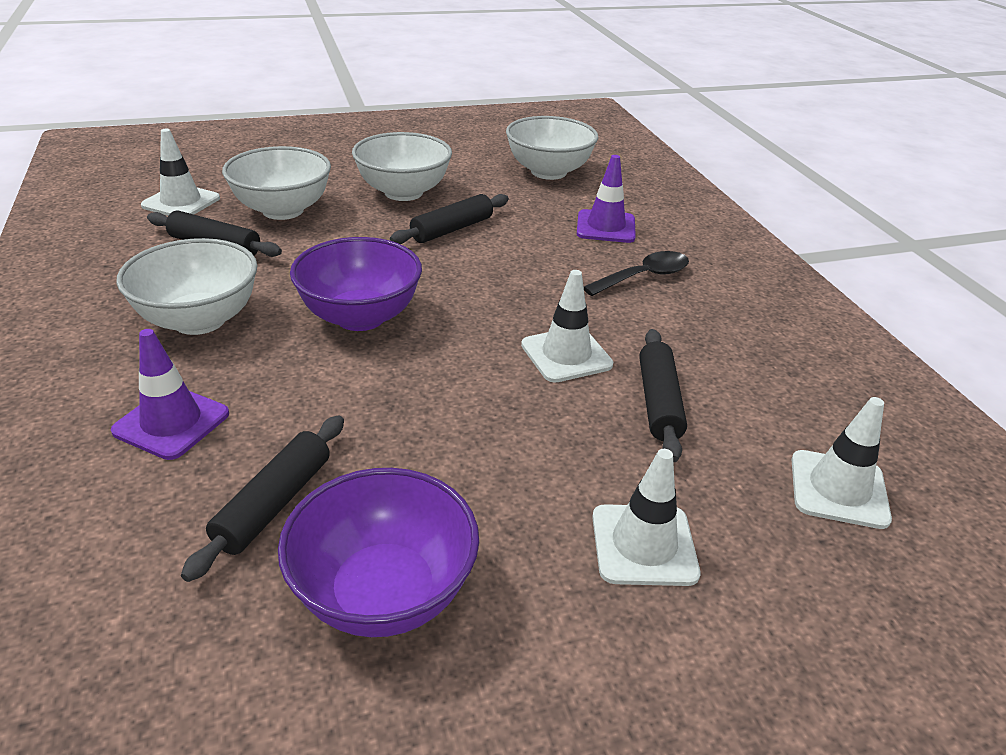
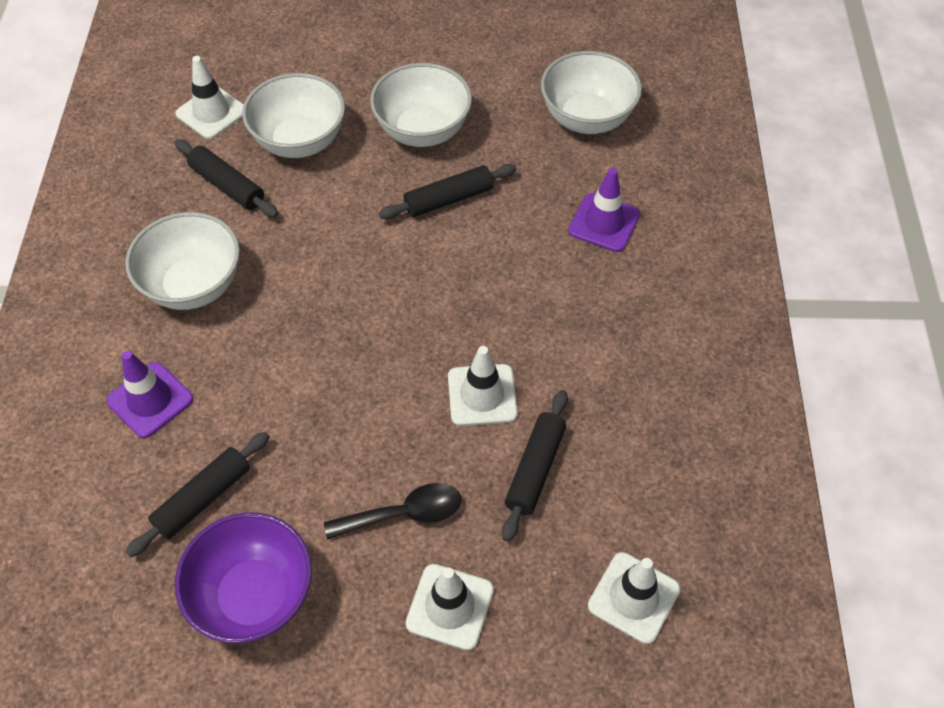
camera: 20 degrees right, 20 degrees up
(360, 317) = (324, 308): purple bowl -> none
(643, 277) = (604, 306): black spoon -> black spoon (403, 514)

